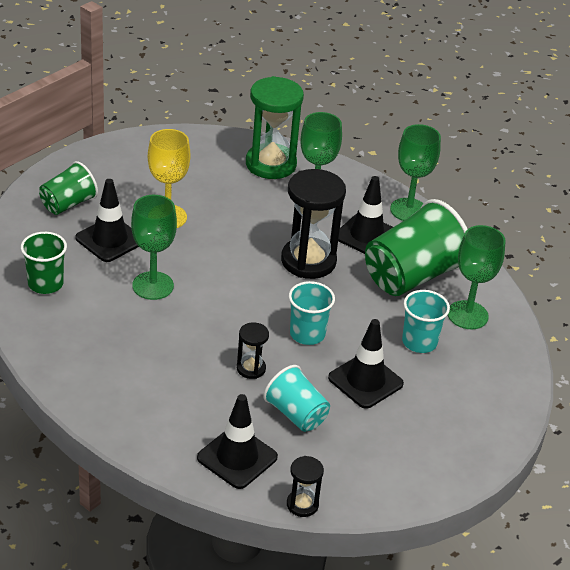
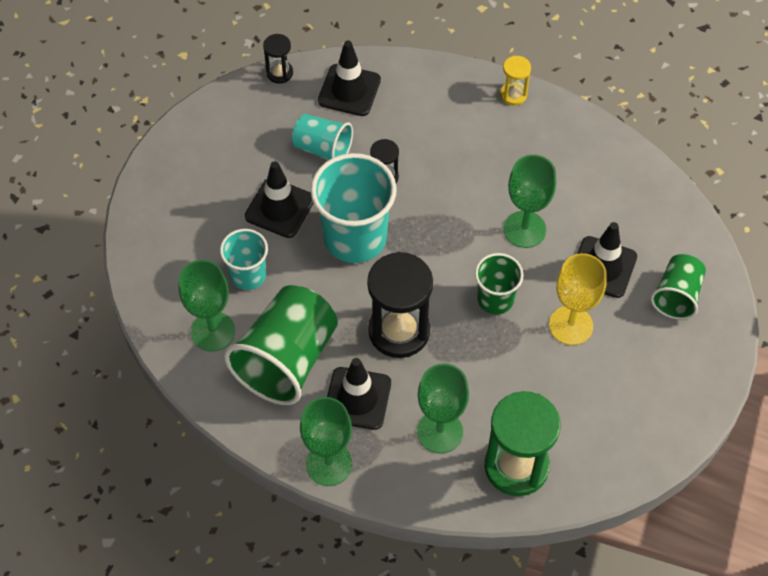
camera: 160 degrees right, 20 degrees up
(45, 284) = (618, 187): green cup -> green cup (495, 299)
(73, 389) = (513, 94): none -> yellow hourglass
(307, 334) = (355, 237): turquoise cup -> turquoise cup, size x1.77

